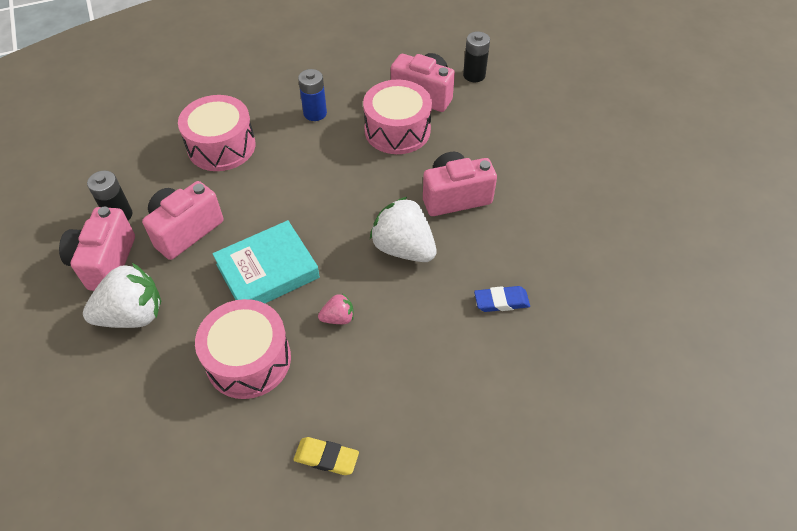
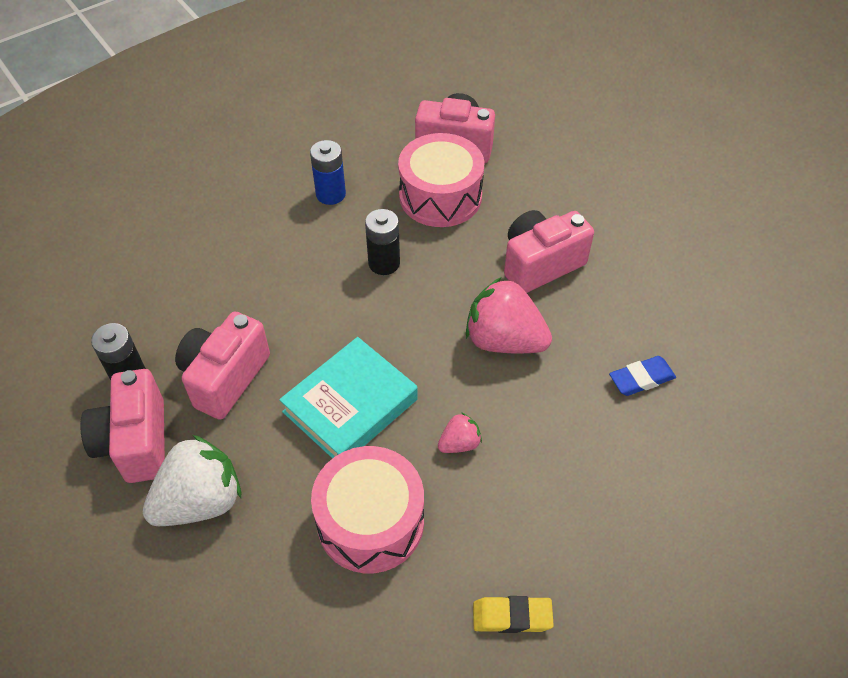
camera: 15 degrees left, 0 degrees up
(221, 146) = (228, 260): pink drum -> none
(403, 248) = (504, 340): white strawberry -> pink strawberry
(474, 75) = (505, 110): black battery -> black battery (384, 263)

